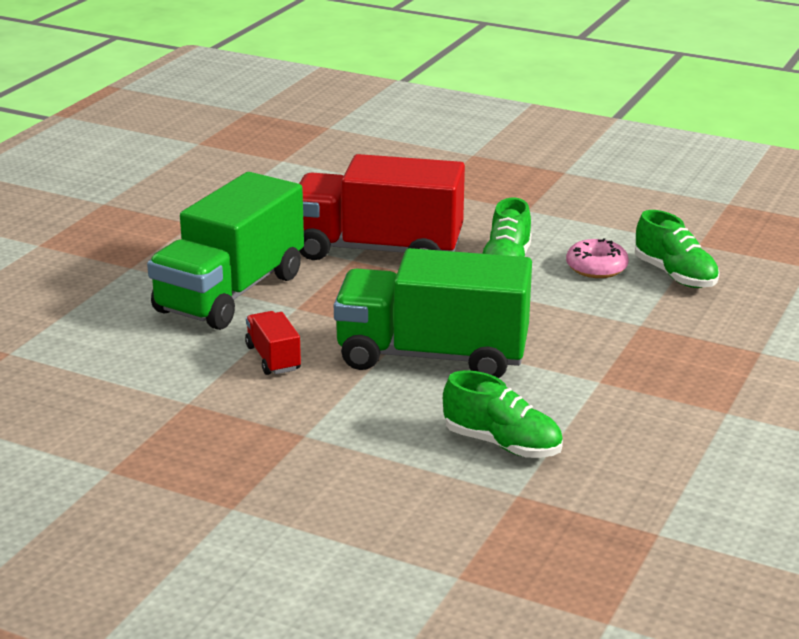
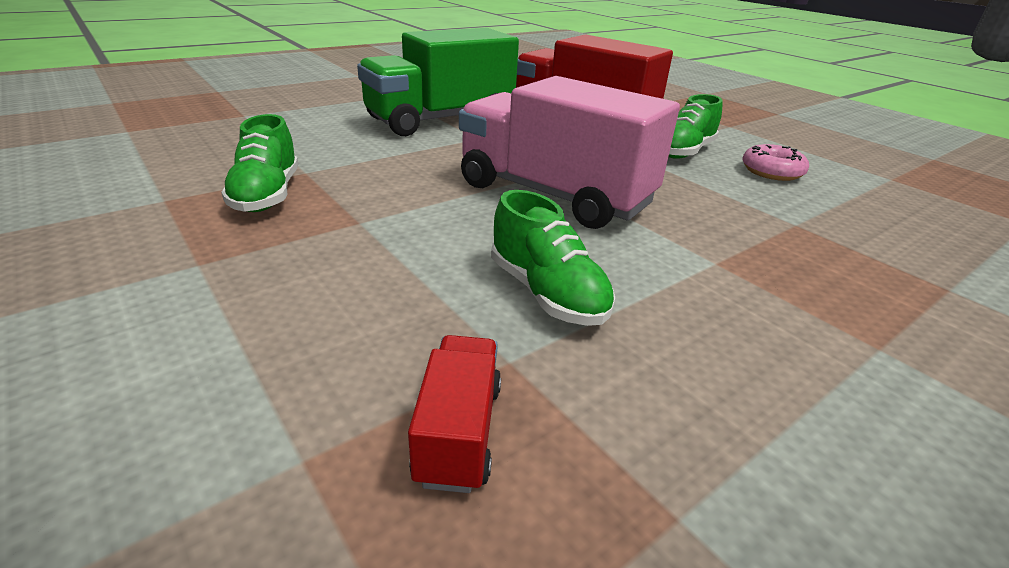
camera: 25 degrees right, 5 degrees up
(273, 358) = (415, 162): red truck -> red truck (459, 432)
(432, 356) = (553, 195): green truck -> pink truck
(675, 275) = (855, 195): green shoe -> green shoe (267, 195)

